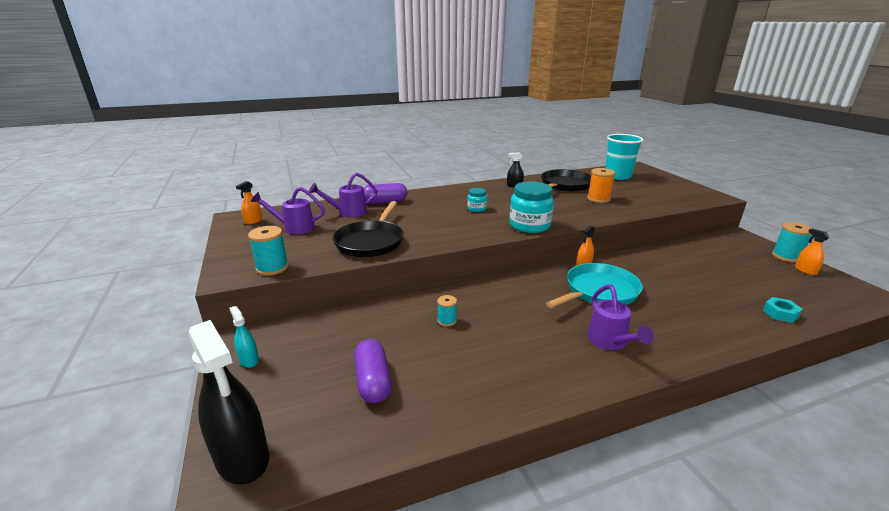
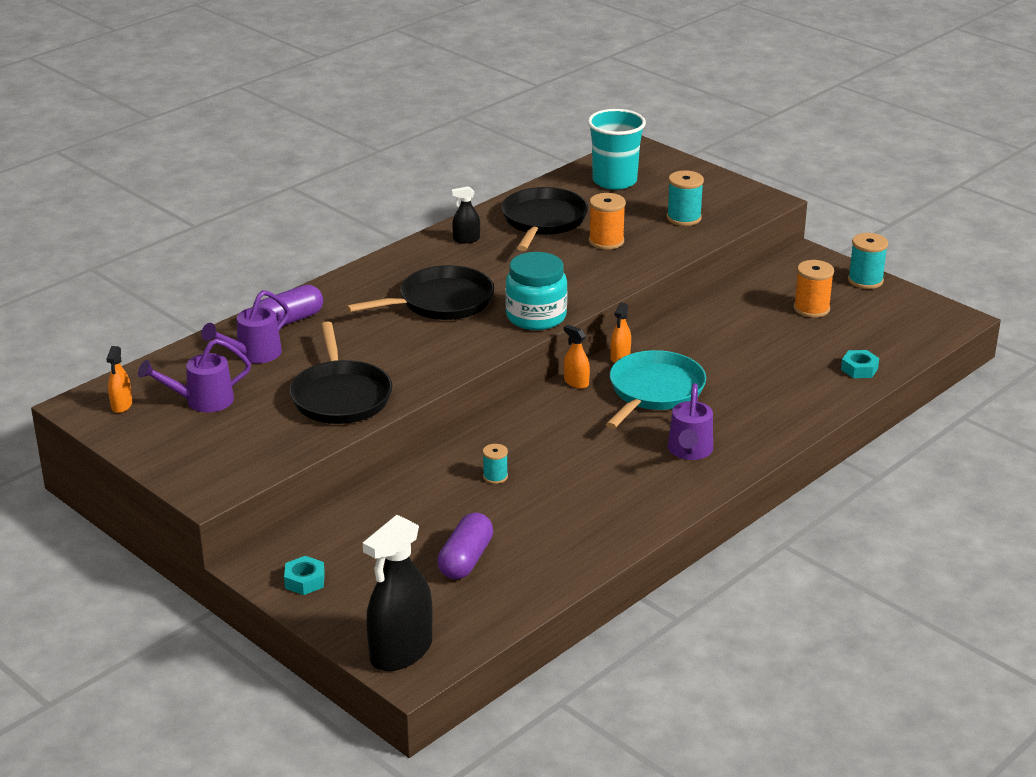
camera: 25 degrees left, 5 degrees up
(242, 457) = (401, 651): black spray bottle -> black spray bottle turned 105 degrees clockwise
(249, 360) = (304, 581): turquoise spray bottle -> turquoise nut
(272, 268) = (251, 466): turquoise spool -> turquoise spool (684, 218)
(373, 381) = (465, 560): purple capsule -> purple capsule turned 60 degrees clockwise
(476, 209) = (441, 302): turquoise jar -> black pan
(610, 342) = (689, 451): purple watering can -> purple watering can turned 45 degrees clockwise
(740, 265) = (811, 309): none -> orange spool
(805, 270) = (887, 299): orange spray bottle -> orange spray bottle (576, 382)

